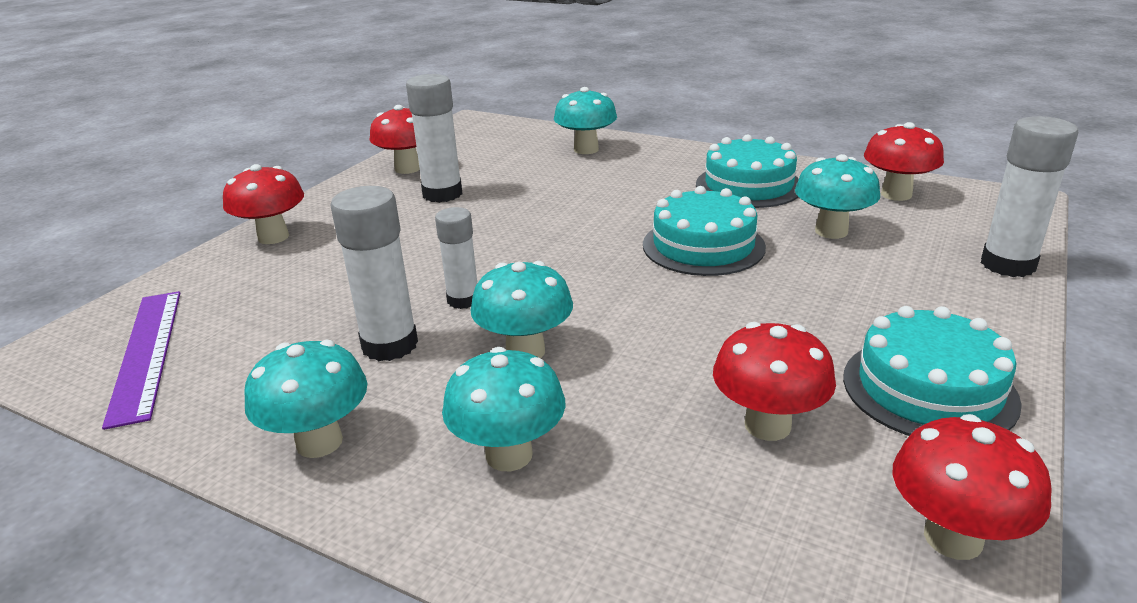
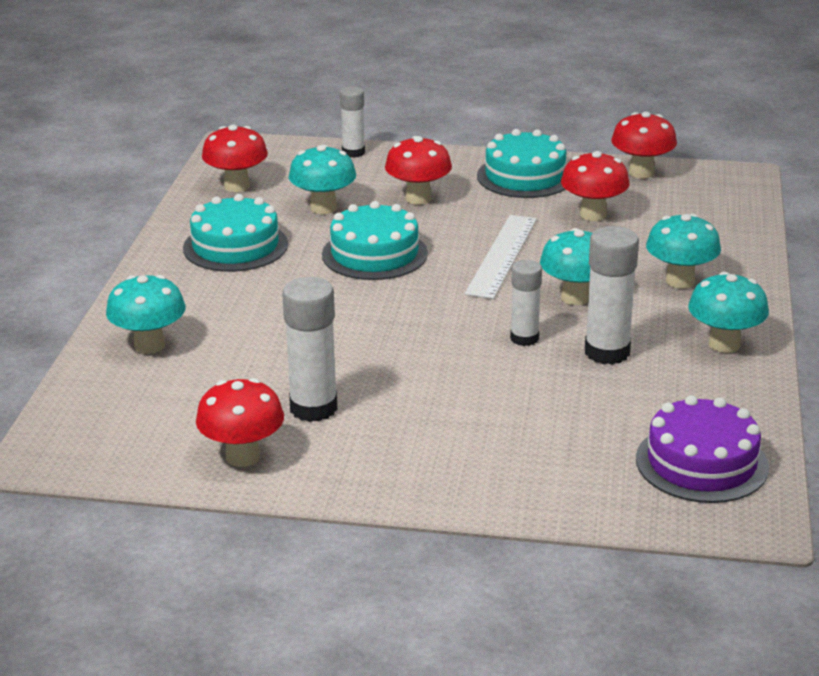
camera: 110 degrees left, 0 degrees up
(146, 353) = (701, 463): purple ruler -> purple cake
(273, 237) = (469, 485): red mushroom -> red mushroom (418, 198)
(663, 320) = (502, 256): none -> white ruler
(1007, 265) = (353, 152): white glue stick -> white glue stick, size x0.64

